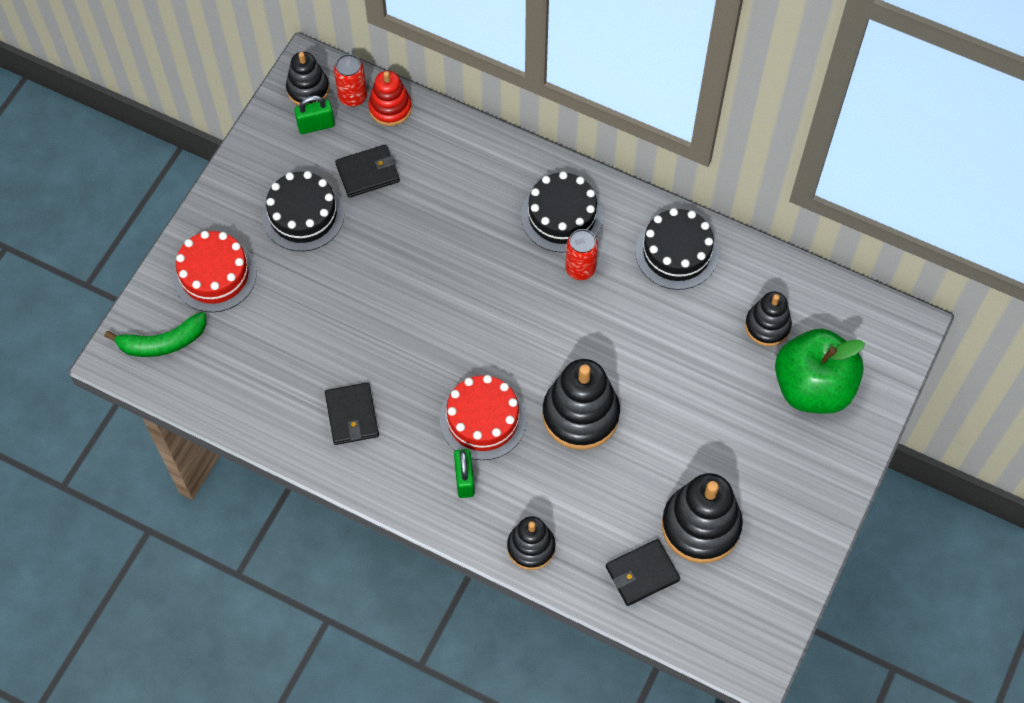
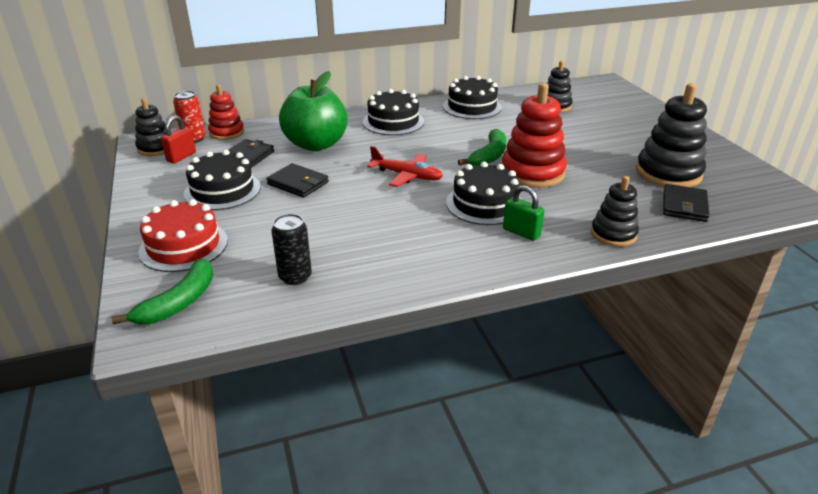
camera: 45 degrees left, 30 degrees down
(254, 381) = (295, 277): none -> black can
(316, 125) = (181, 157): green padlock -> red padlock
(352, 415) = (398, 250): black wallet -> black wallet (298, 183)
(468, 322) = (406, 176): none -> red plane
(483, 419) = (484, 204): red cake -> black cake
(576, 355) = (489, 156): none -> green banana
(580, 269) = (435, 131): red can -> none
(580, 414) = (532, 172): black stacking toy -> red stacking toy
(812, 387) = (611, 111): green apple -> green apple (316, 144)

